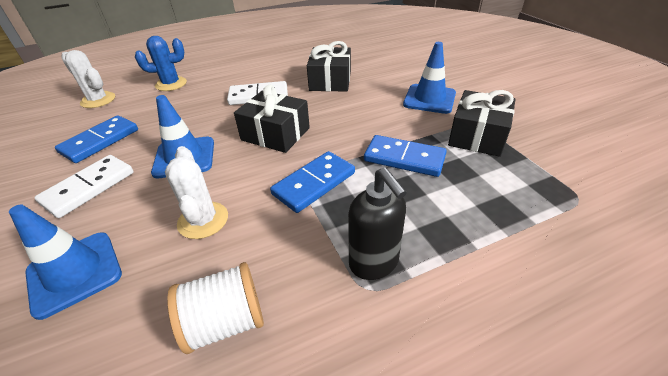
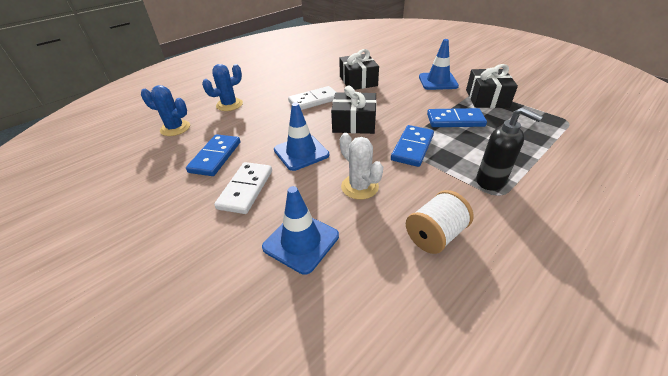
camera: 20 degrees left, 0 degrees up
(98, 100) = (175, 128): white cactus -> blue cactus

